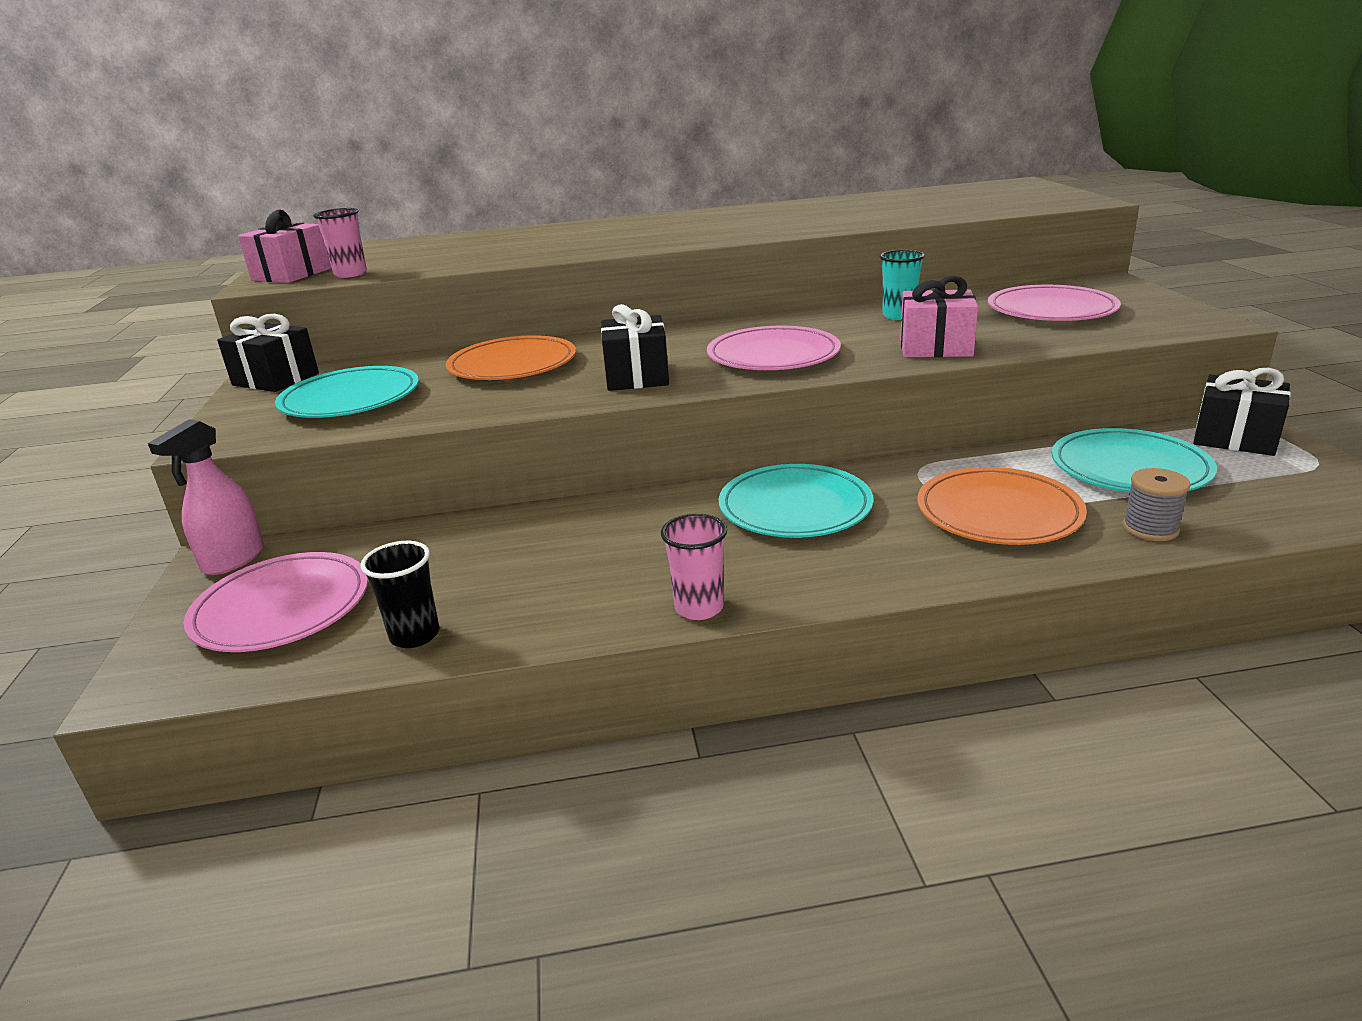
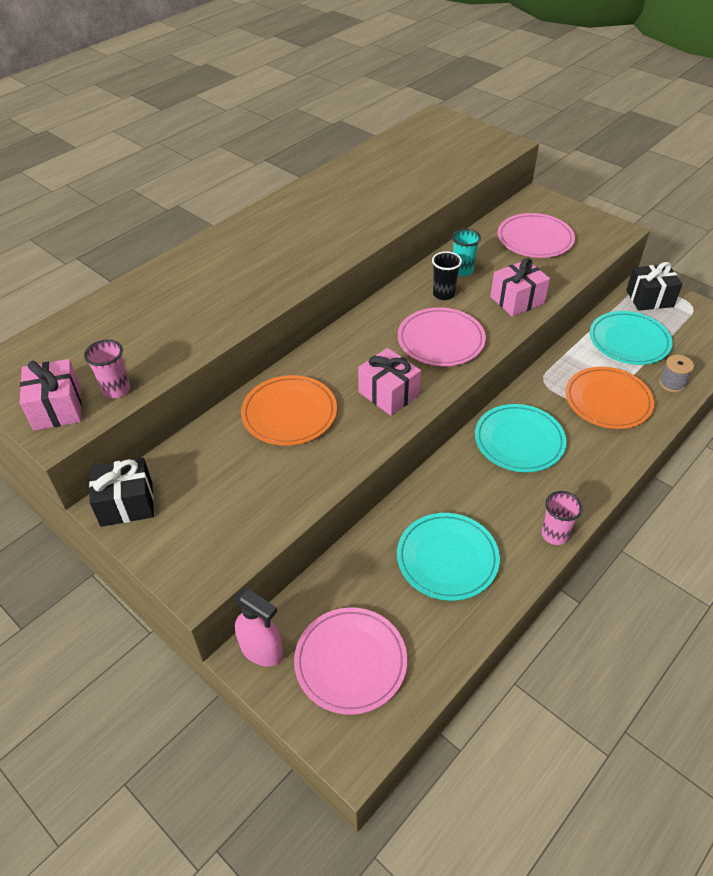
camera: 40 degrees left, 20 degrees up
(233, 560) = (261, 650): pink spray bottle -> pink spray bottle turned 45 degrees counterclockwise
(350, 399) = (228, 498): turquoise plate -> turquoise plate (447, 558)
(415, 635) = (449, 632): black cup -> black cup (443, 294)
(637, 376) = (388, 394): black gift -> pink gift

